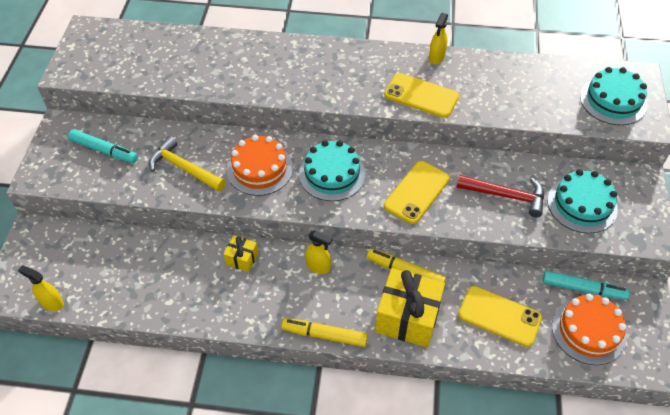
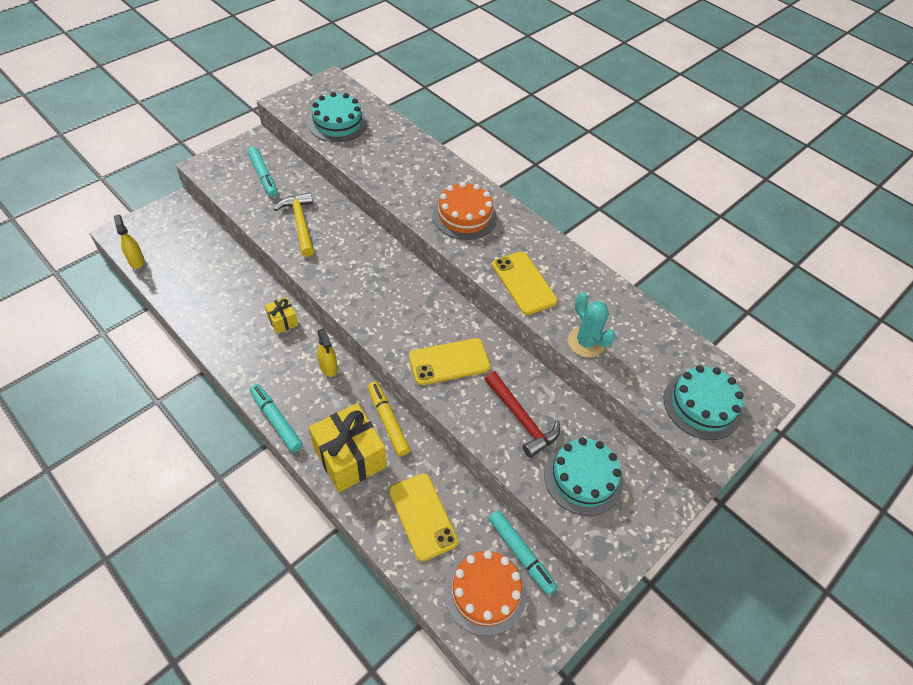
camera: 35 degrees right, 0 degrees up
(260, 169) = (351, 260): orange cake -> orange cake (464, 216)
(324, 335) = (276, 420): yellow marker -> turquoise marker
(332, 174) = (399, 301): turquoise cake -> turquoise cake (337, 123)
(436, 57) = (574, 261): yellow spray bottle -> none
(505, 109) = (586, 342): none -> turquoise cactus

